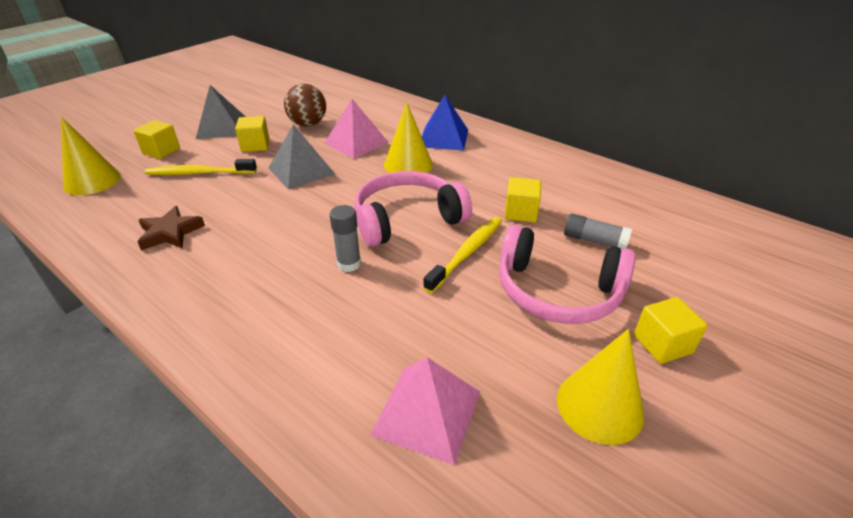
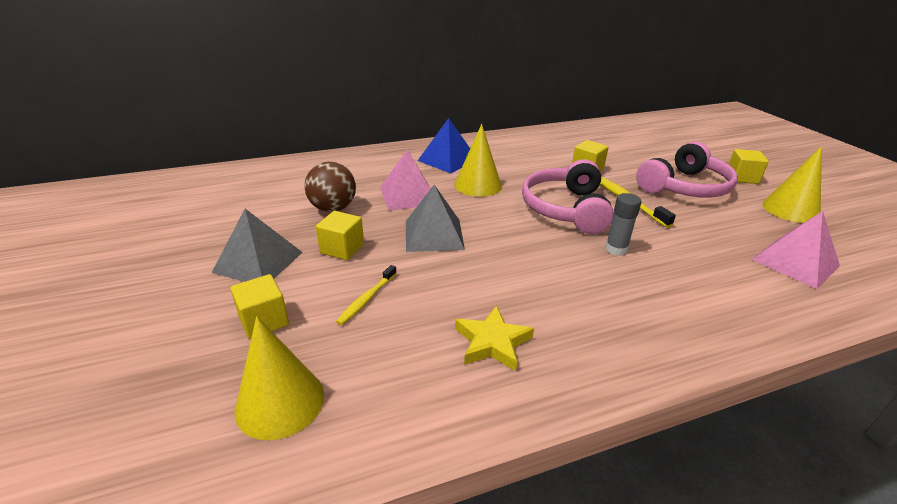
camera: 60 degrees left, 5 degrees down
(170, 233) = (492, 342): brown star -> yellow star
(199, 173) = (367, 299): yellow toothbrush -> yellow toothbrush, size x0.63
(594, 241) = (636, 160): grey glue stick -> none

